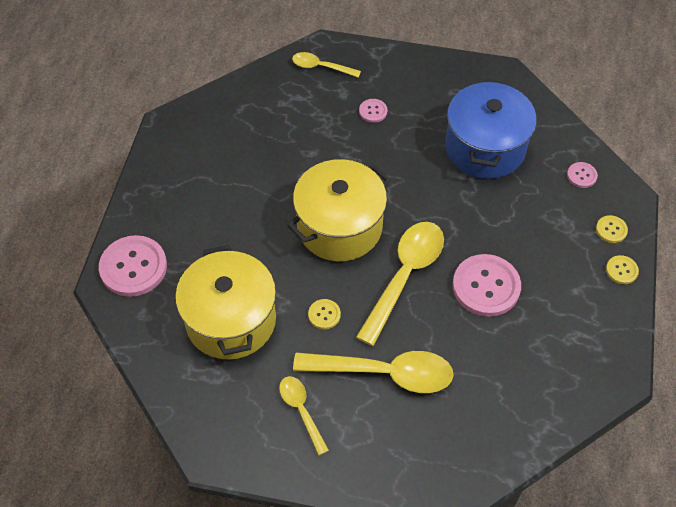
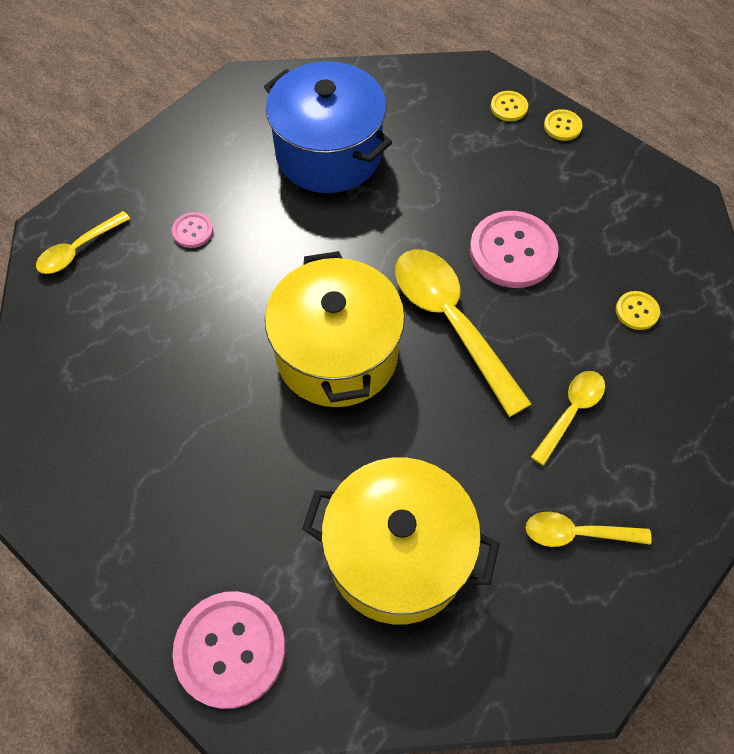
camera: 60 degrees left, 5 degrees up
(324, 315) = (454, 437): yellow button -> yellow button (637, 311)
(384, 373) = (571, 412): yellow spoon -> yellow spoon, size x0.54
(581, 175) = (426, 93): pink button -> none

